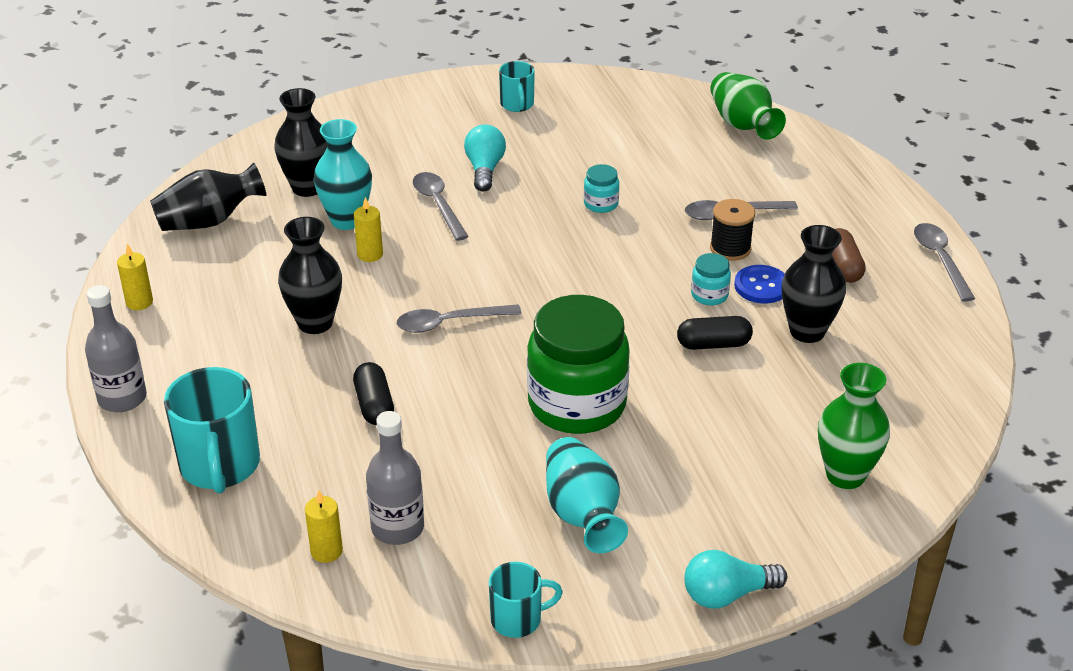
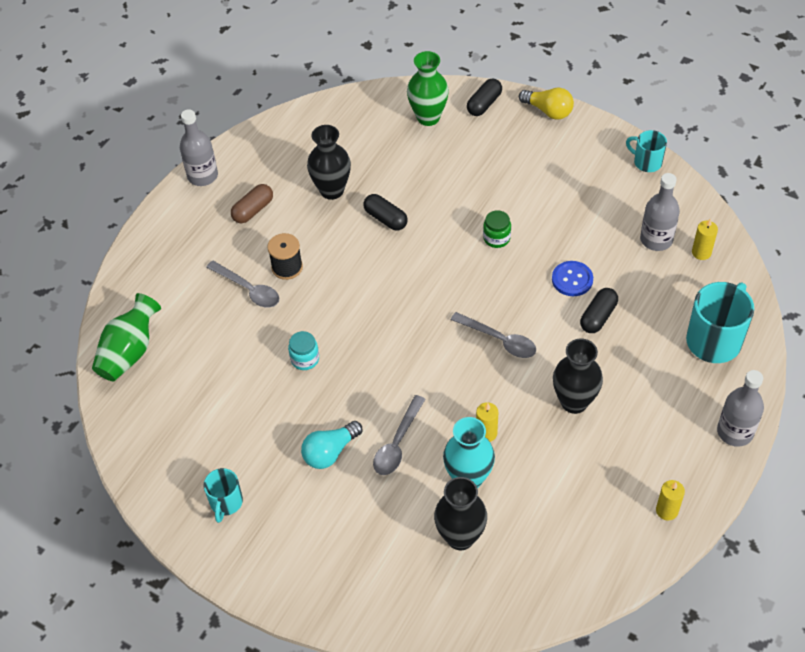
camera: 130 degrees left, 15 degrees up
(209, 221) = (558, 558): black vase -> none
(517, 105) = (226, 503): turquoise mug -> turquoise mug turned 150 degrees clockwise
(577, 404) = (496, 238): green jar -> green jar, size x0.41
(582, 514) = (564, 184): turquoise vase -> none
(709, 295) = (343, 247): turquoise jar -> none
(727, 594) = (548, 111): turquoise light bulb -> yellow light bulb
(761, 286) = (310, 232): blue button -> blue button (572, 279)
(813, 541) = (484, 104): none -> black capsule
(940, 260) = (202, 176): grey spoon -> grey bottle

